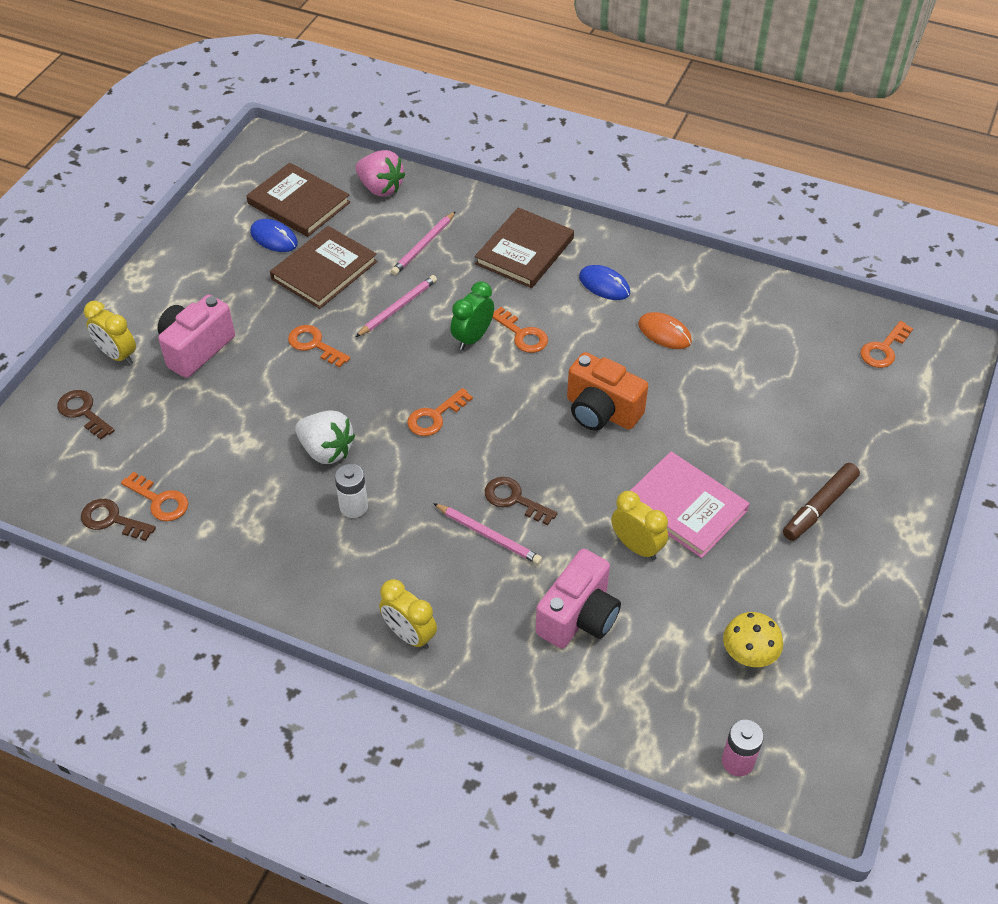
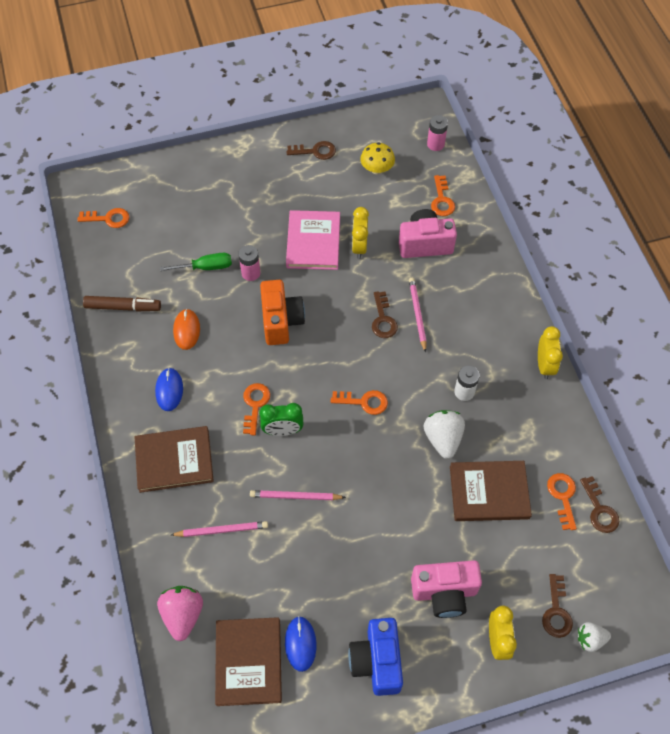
camera: 130 degrees left, 10 degrees up
(34, 417) = (590, 639): none -> white strawberry
(203, 272) = (377, 661): none -> blue camera
(314, 344) = (372, 520): orange key -> orange key (442, 200)
(324, 270) = (302, 576): brown book -> brown book (489, 492)
(409, 635) = (508, 305): yellow clock -> yellow clock (544, 365)
(692, 424) = (251, 273): none -> pink battery
(736, 392) = (206, 267): none -> green screwdriver
(819, 507) = (259, 188): brown marker -> brown marker (123, 307)
(838, 606) = (315, 151): none -> brown key

